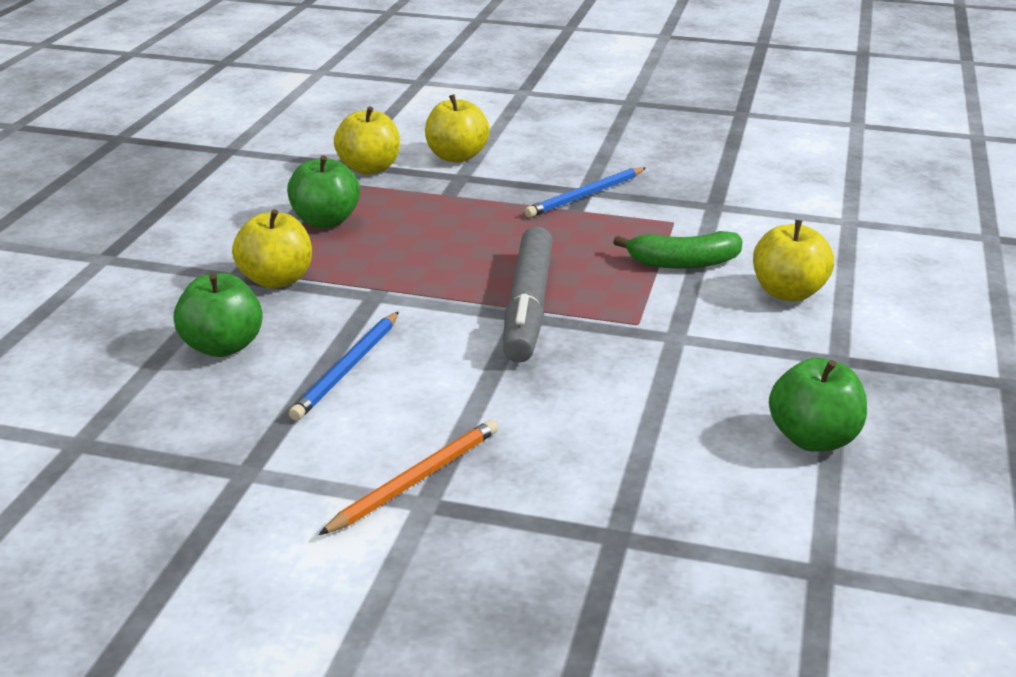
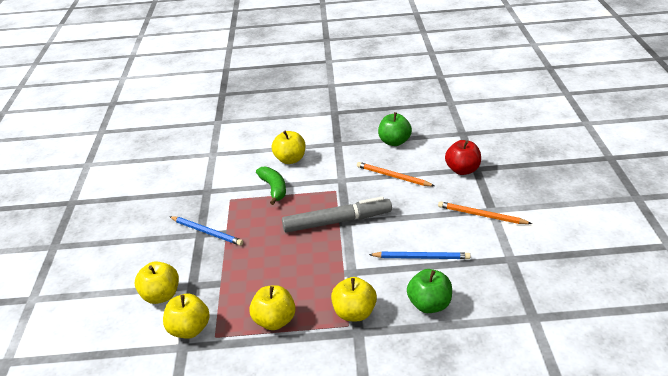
camera: 105 degrees left, 5 degrees up
(325, 221) = (274, 321): green apple -> yellow apple
(620, 510) = (462, 170): none -> red apple
(650, 401) = (393, 176): none -> orange pencil

